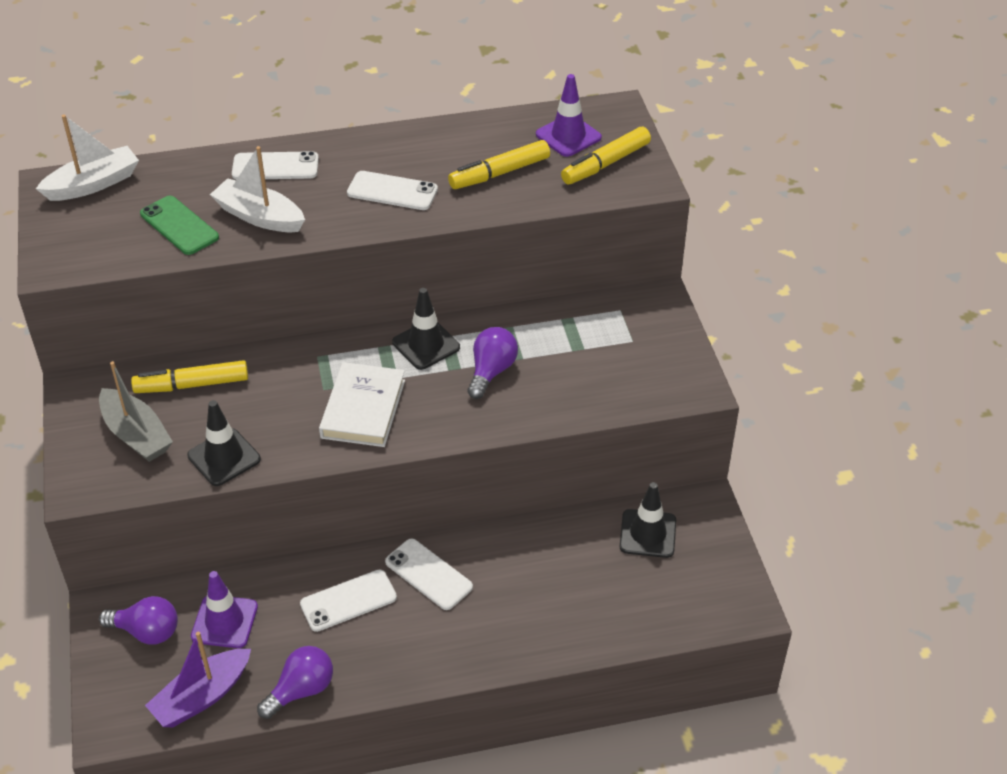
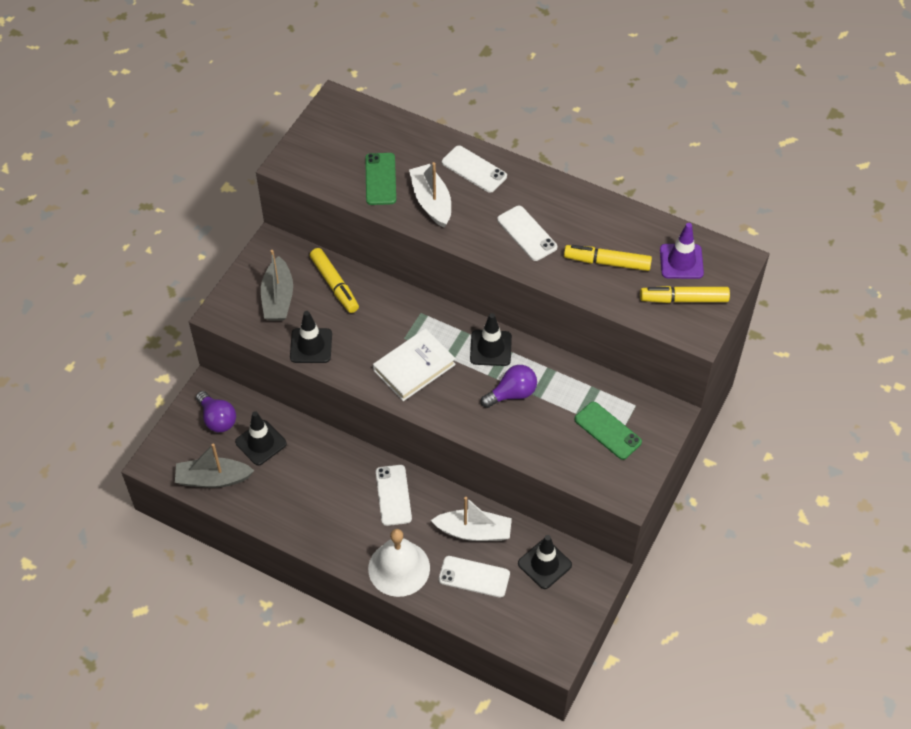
camera: 40 degrees right, 10 degrees up
(93, 184) = (359, 116): white boat -> white boat (473, 531)
(192, 385) = (334, 285): yellow marker -> yellow marker turned 150 degrees counterclockwise
(202, 696) = (213, 479): purple boat -> grey boat
(224, 622) = (261, 443): purple traffic cone -> black traffic cone
(301, 690) = (265, 514): purple light bulb -> none
(348, 601) = (335, 479): white phone -> white phone (474, 576)
(506, 640) = (399, 568): none -> white bell
(619, 347) = (607, 431): none -> green phone

